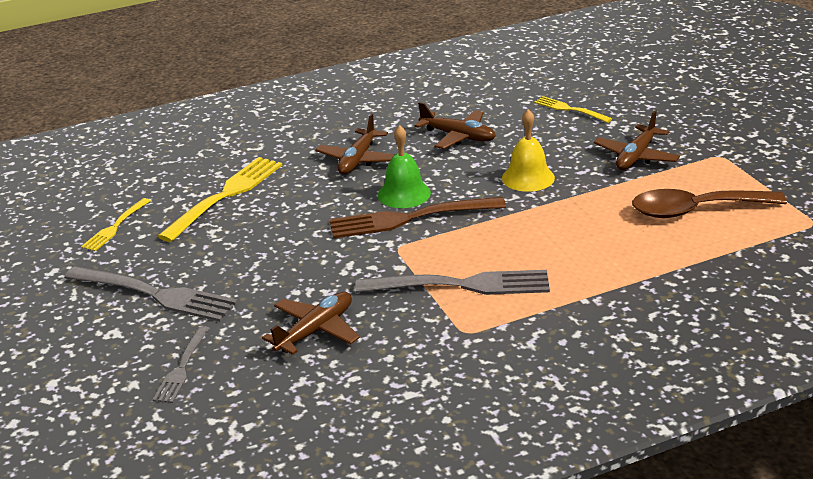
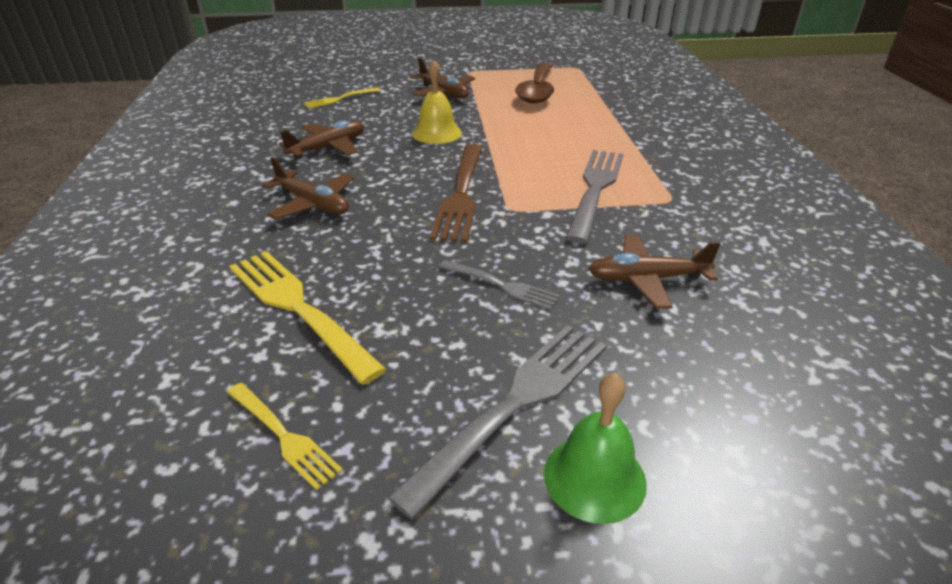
camera: 75 degrees left, 5 degrees up
(182, 368) = (703, 394): grey fork -> grey fork (502, 285)
(315, 331) = (647, 279): brown plane -> brown plane turned 60 degrees counterclockwise
(404, 194) = (411, 190): green bell -> green bell (594, 477)

